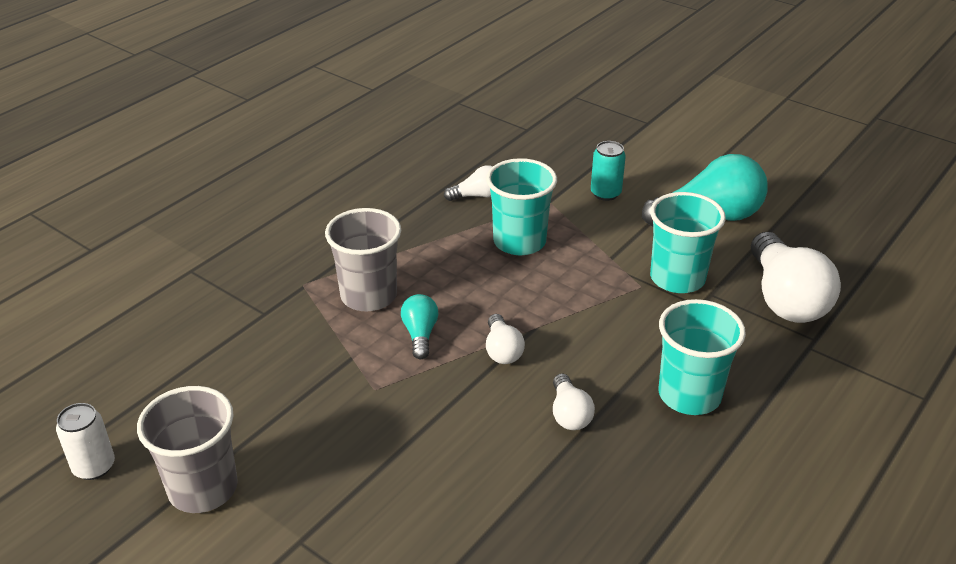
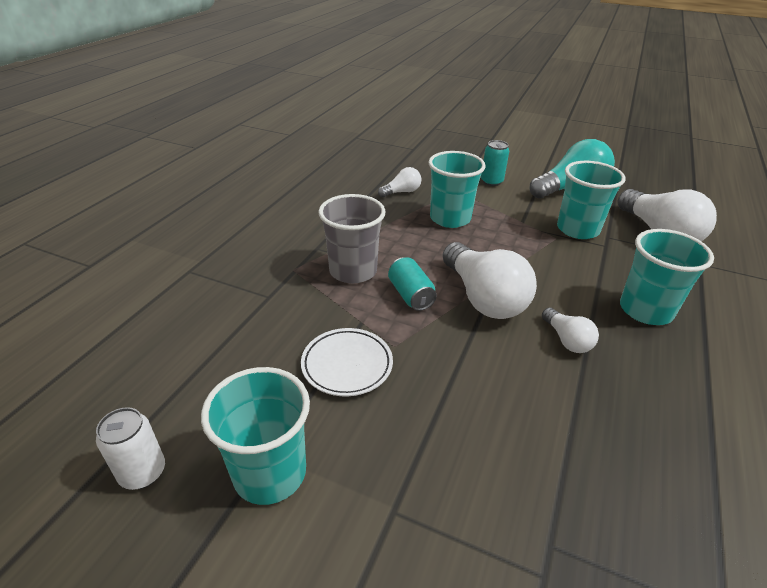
camera: 15 degrees left, 0 degrees up
(203, 488) = (270, 473): grey cup -> turquoise cup
(316, 401) = (347, 365): none -> white plate
(420, 334) = (410, 295): turquoise light bulb -> turquoise can
(502, 350) = (483, 298): white light bulb -> white light bulb, size x2.01

